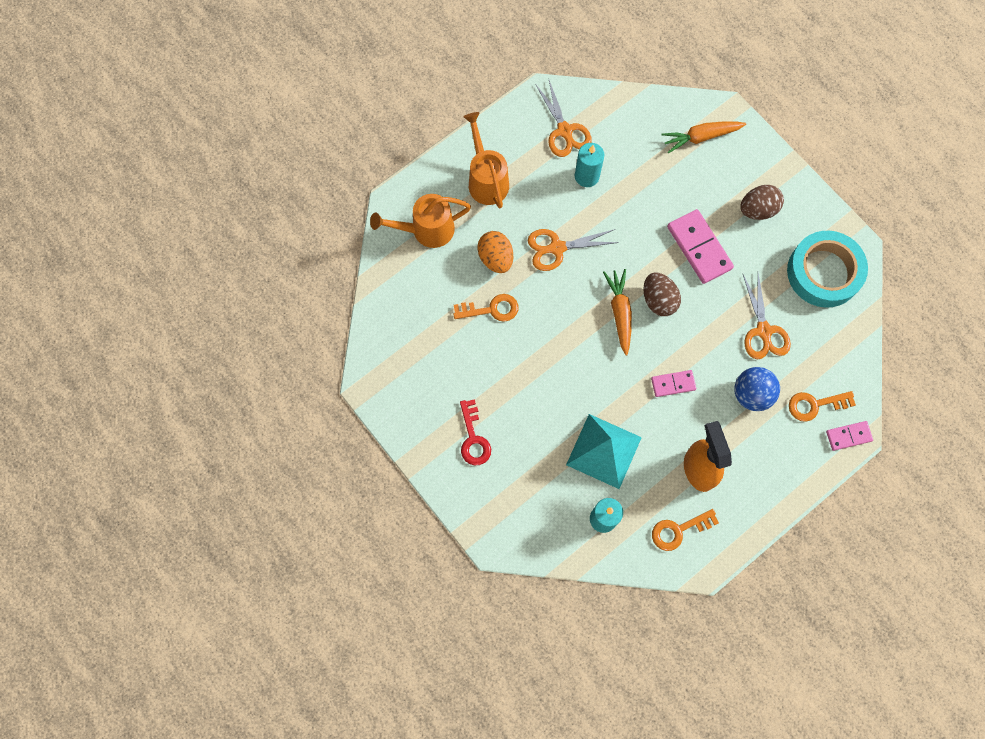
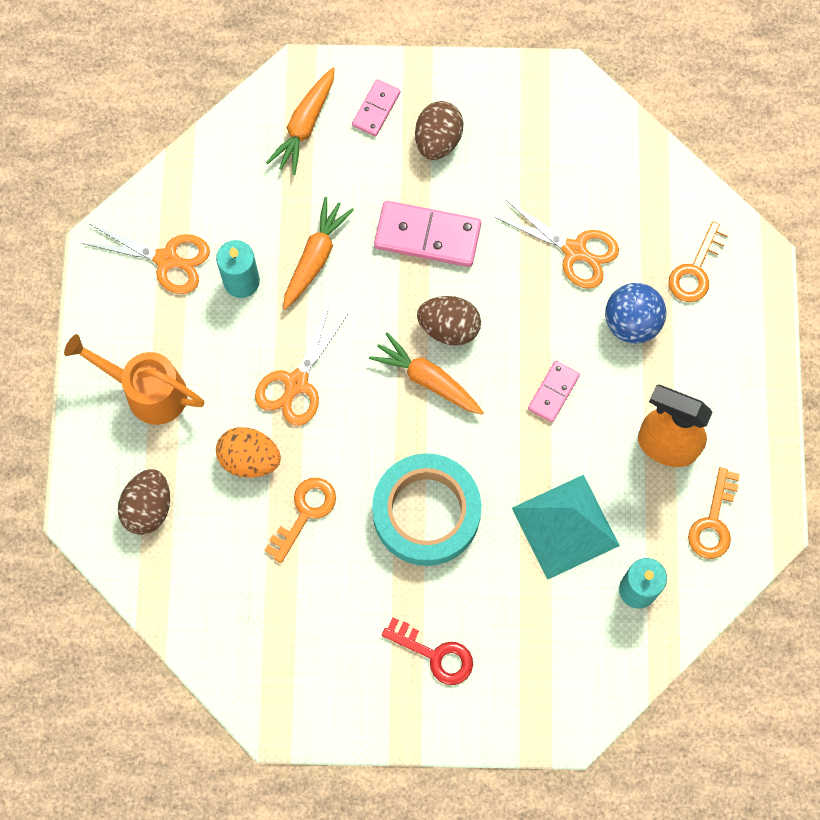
camera: 50 degrees left, 0 degrees up
(426, 230) = (148, 508): orange watering can -> brown egg
(634, 201) = (315, 257): none -> orange carrot
(823, 272) = (564, 136): turquoise tape -> turquoise tape (426, 512)
(848, 436) = (755, 266): pink domino -> pink domino (376, 109)

